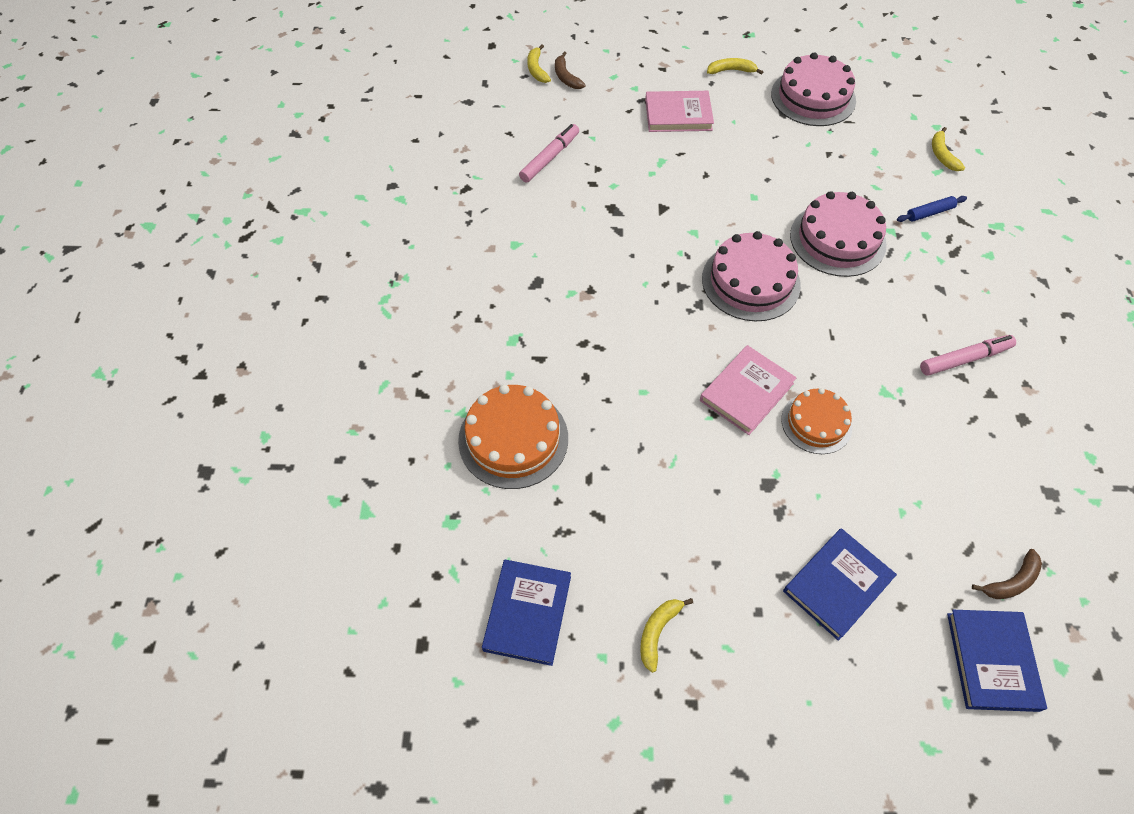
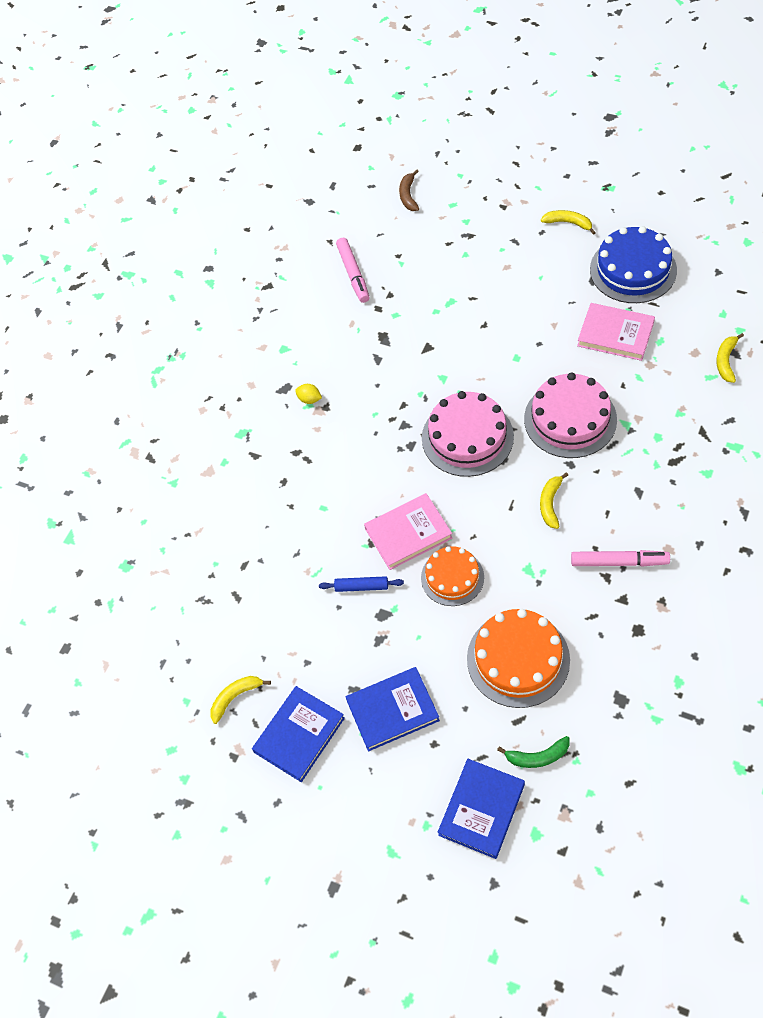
camera: 30 degrees right, 0 degrees up
(513, 439) = (202, 515): orange cake -> orange cake (518, 659)
(528, 613) = (149, 651): blue book -> blue book (299, 735)
(536, 69) = (385, 181): yellow banana -> yellow banana (550, 503)
(550, 158) = (353, 274): pink marker -> pink marker turned 105 degrees clockwise
(569, 287) = (309, 399): none -> yellow lemon
(678, 115) = (491, 258): pink book -> pink book (615, 334)
(813, 97) = (633, 270): pink cake -> blue cake
(929, 213) = (675, 416): blue rolling pin -> blue rolling pin (361, 587)
(1011, 582) = (537, 757): brown banana -> green banana

